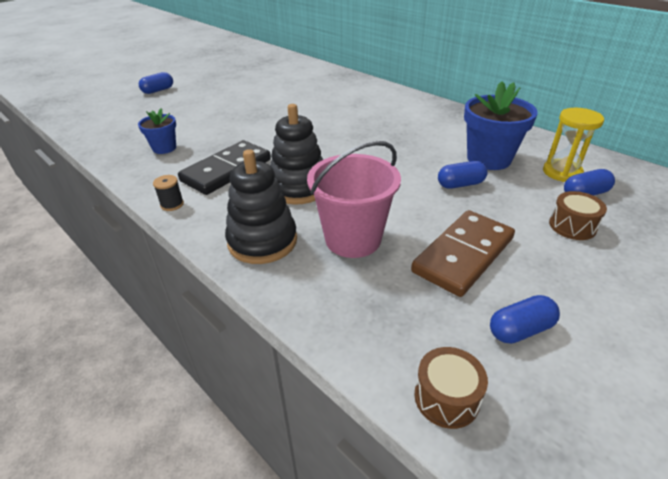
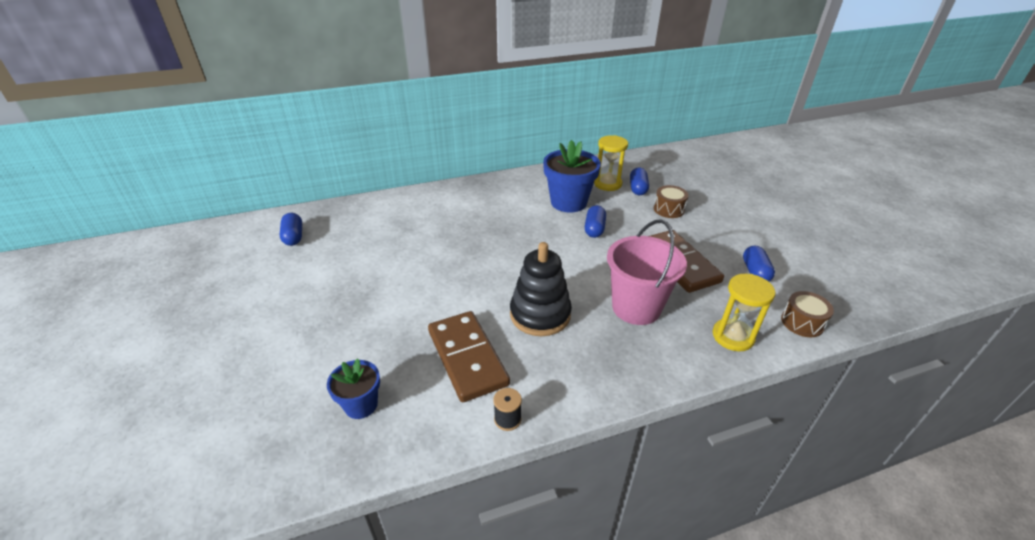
camera: 65 degrees left, 0 degrees up
(158, 90) = (148, 382): blue capsule -> blue capsule (294, 237)
(226, 170) = (467, 358): black domino -> brown domino
(262, 241) = (612, 362): black stacking toy -> none
(360, 323) = (733, 336): none -> yellow hourglass

